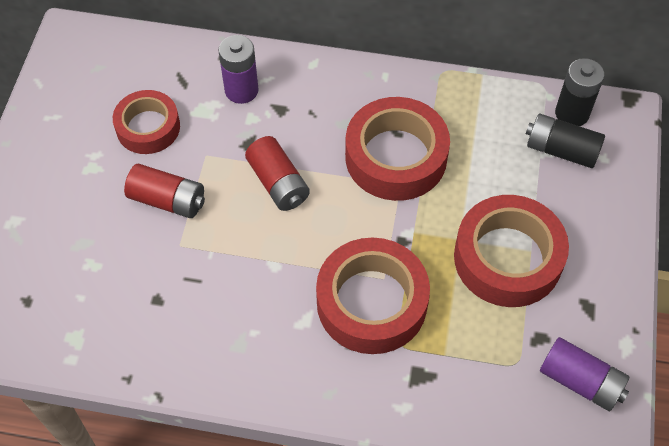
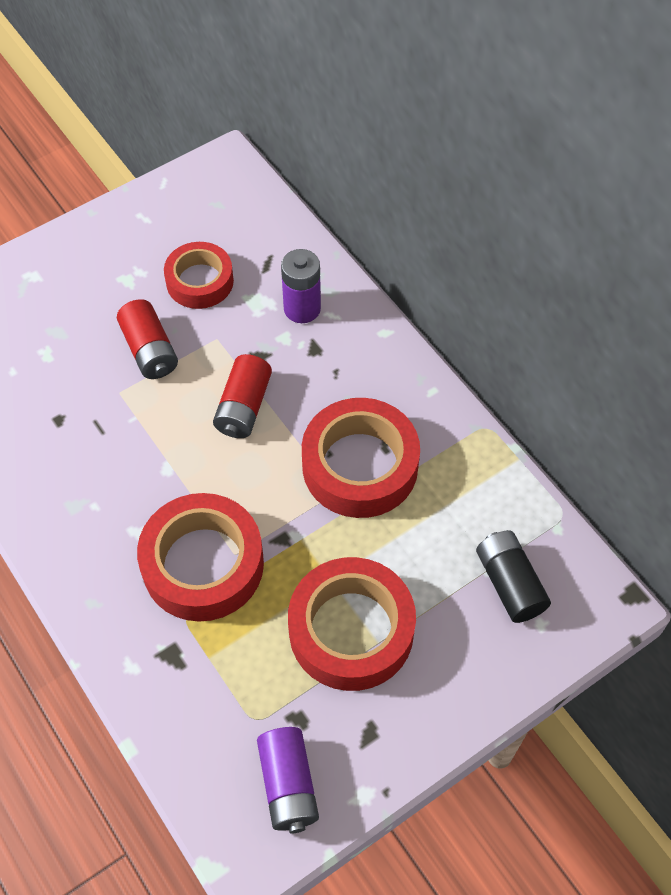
camera: 45 degrees right, 0 degrees up
(572, 113) = (559, 561): black battery -> none

